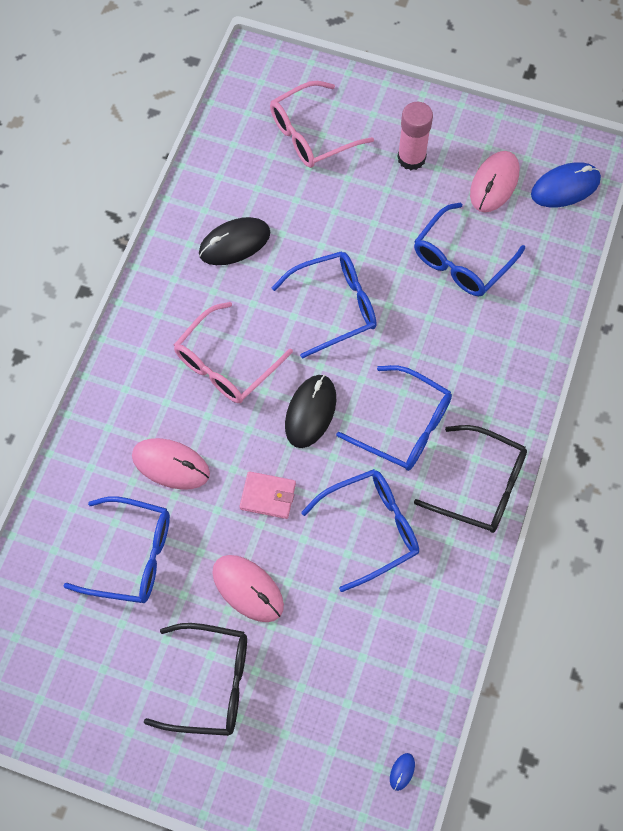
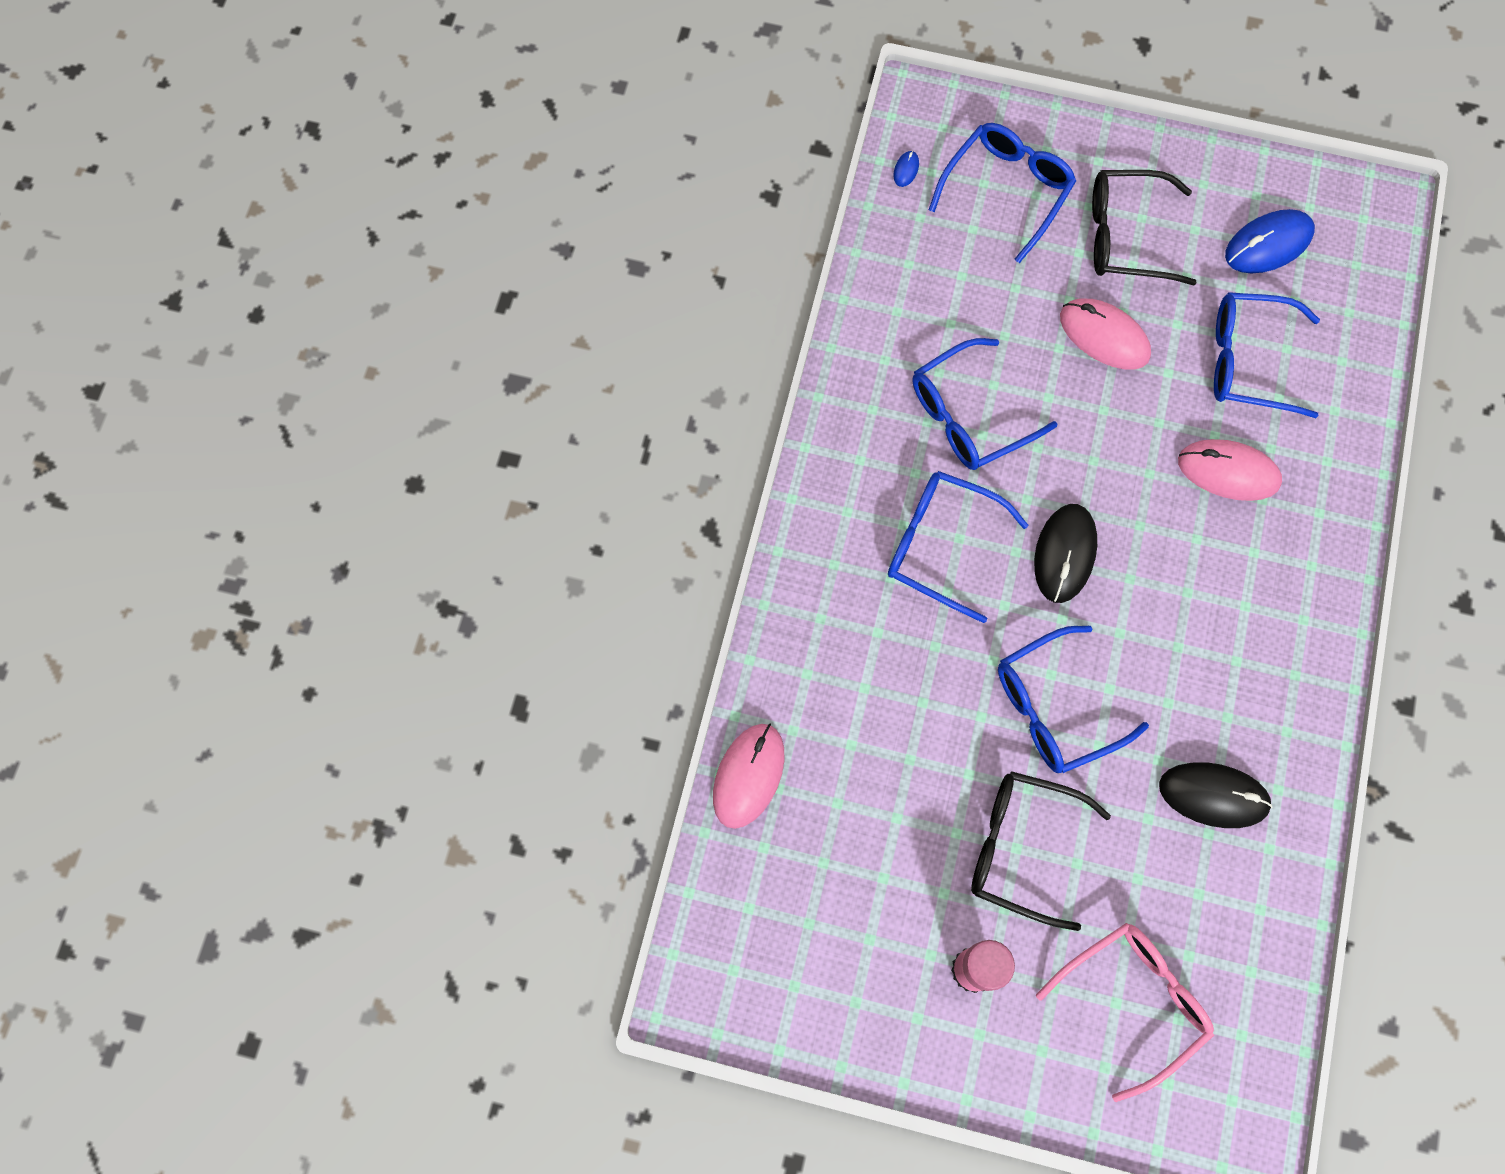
camera: 175 degrees right, 5 degrees up
(226, 364) = (1187, 611): pink glasses -> none
(234, 243) = (1213, 795): black mouse -> black mouse turned 45 degrees clockwise
(268, 496) = (1100, 443): pink wallet -> none
(461, 260) = (884, 796): blue glasses -> blue glasses (1006, 190)
(481, 486) = (838, 477): black glasses -> black glasses (1021, 848)
(494, 183) = (843, 934): pink mouse -> pink mouse (748, 776)
(565, 187) = (735, 936): blue mouse -> blue mouse (1268, 244)

